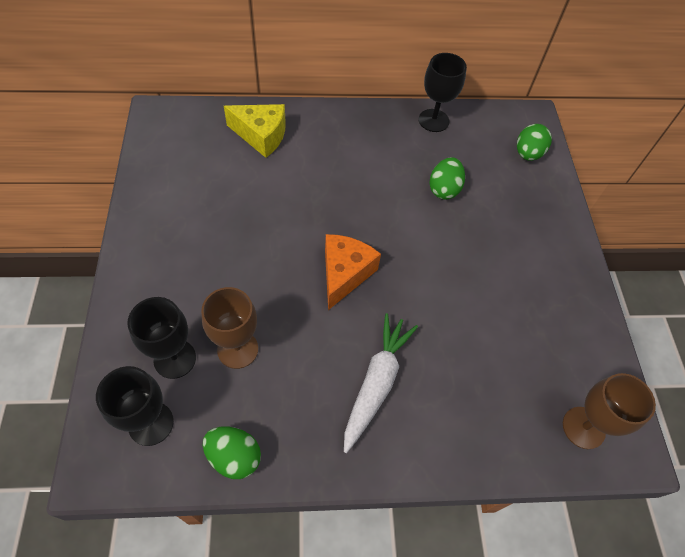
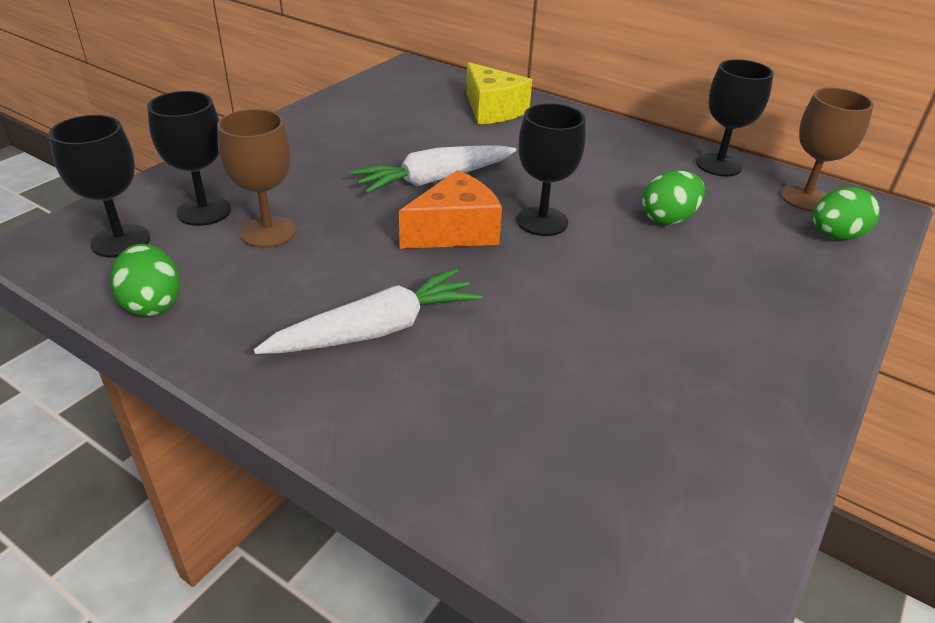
camera: 40 degrees right, 20 degrees down
(290, 233) = (434, 180): none -> white carrot
(383, 234) = (542, 221): none -> black goblet
(583, 427) = (625, 542): brown goblet -> brown goblet (805, 198)

